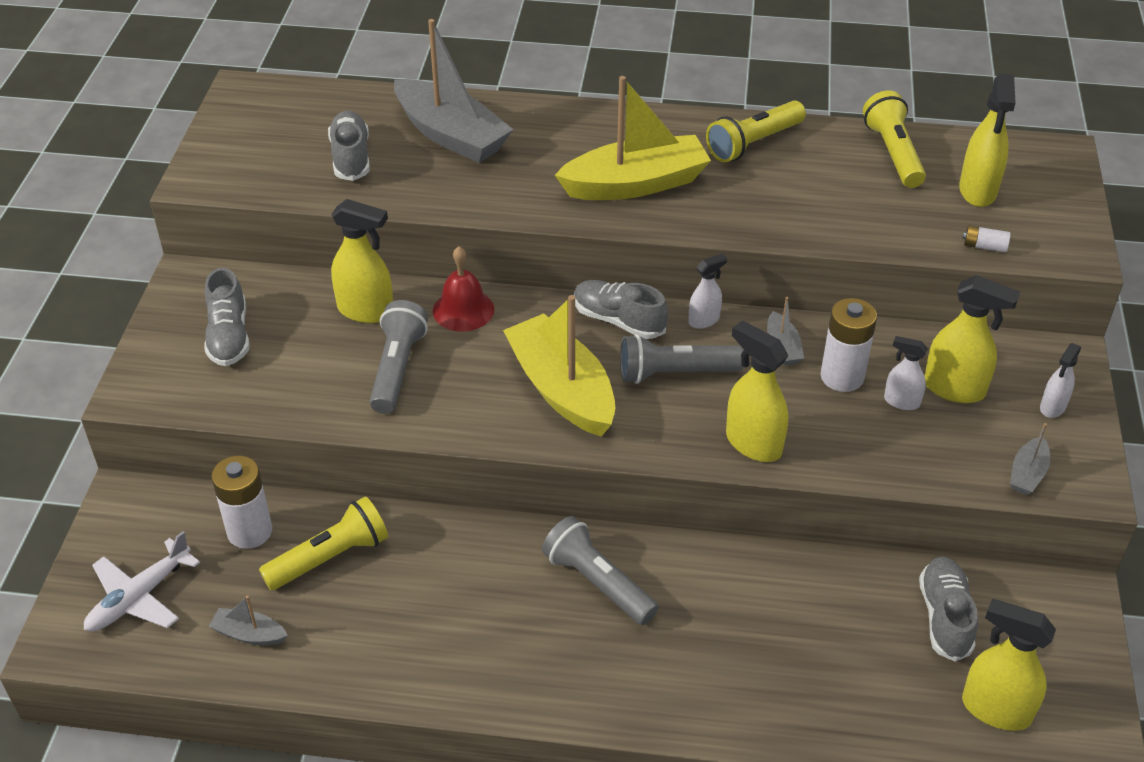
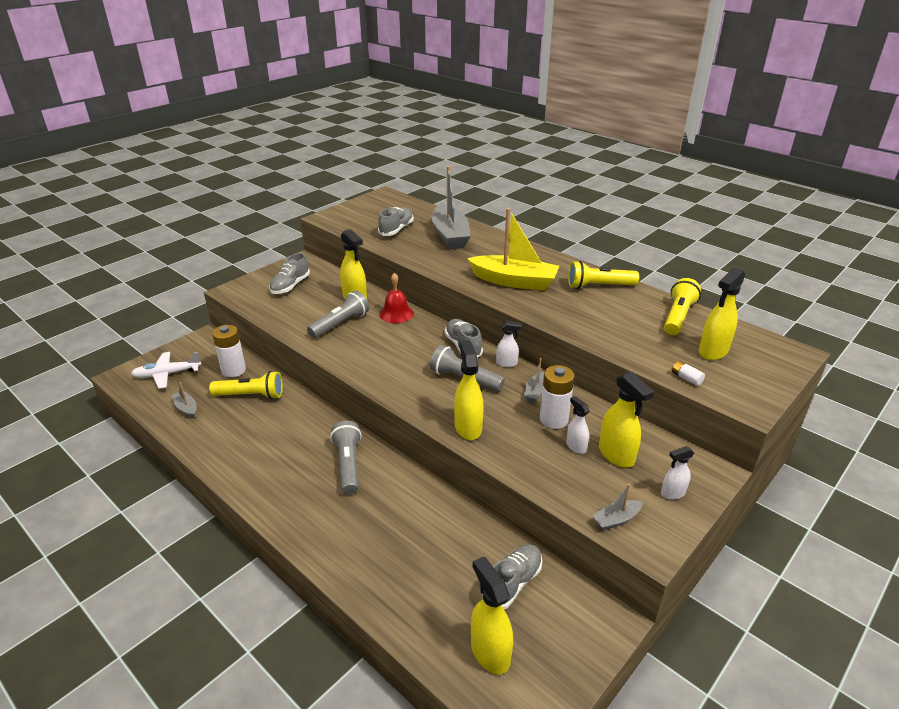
camera: 35 degrees right, 10 degrees down
(562, 389) = (401, 362): yellow boat -> none

